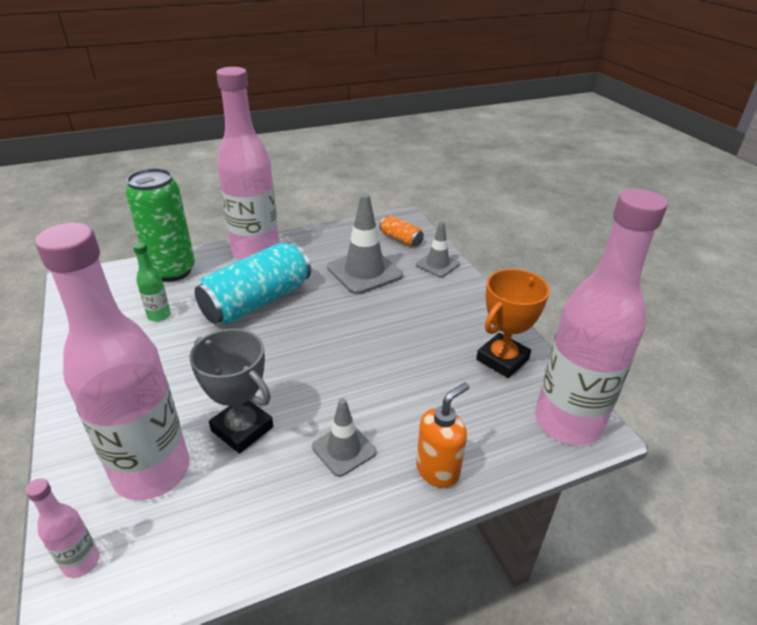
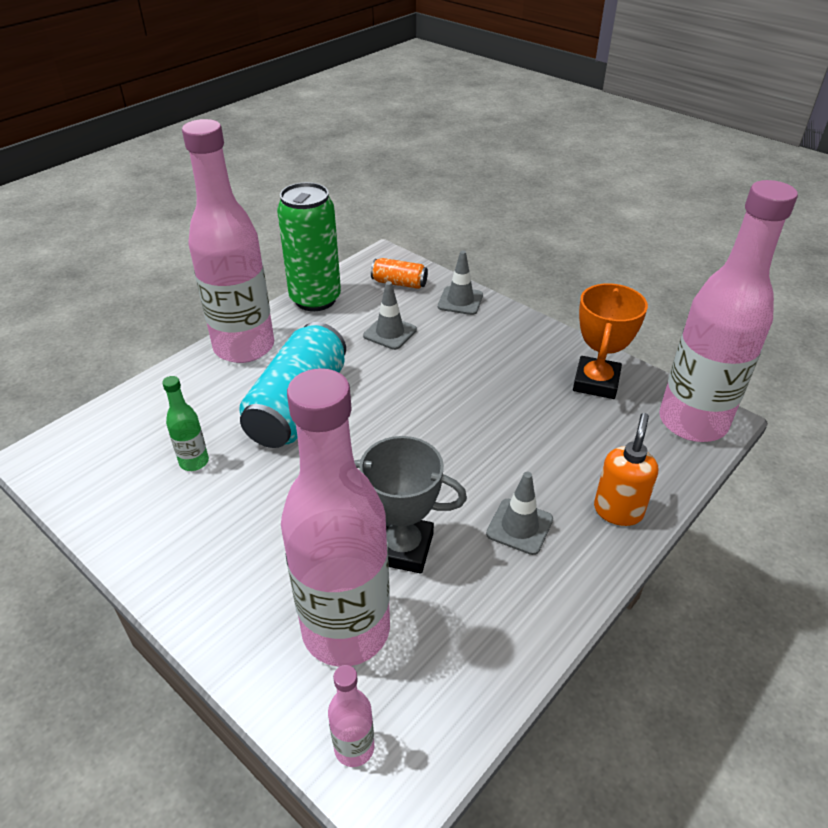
camera: 25 degrees left, 5 degrees up
(172, 271) = (160, 403): green can -> green can (315, 299)
(364, 272) = (390, 333): grey traffic cone -> grey traffic cone, size x0.59

